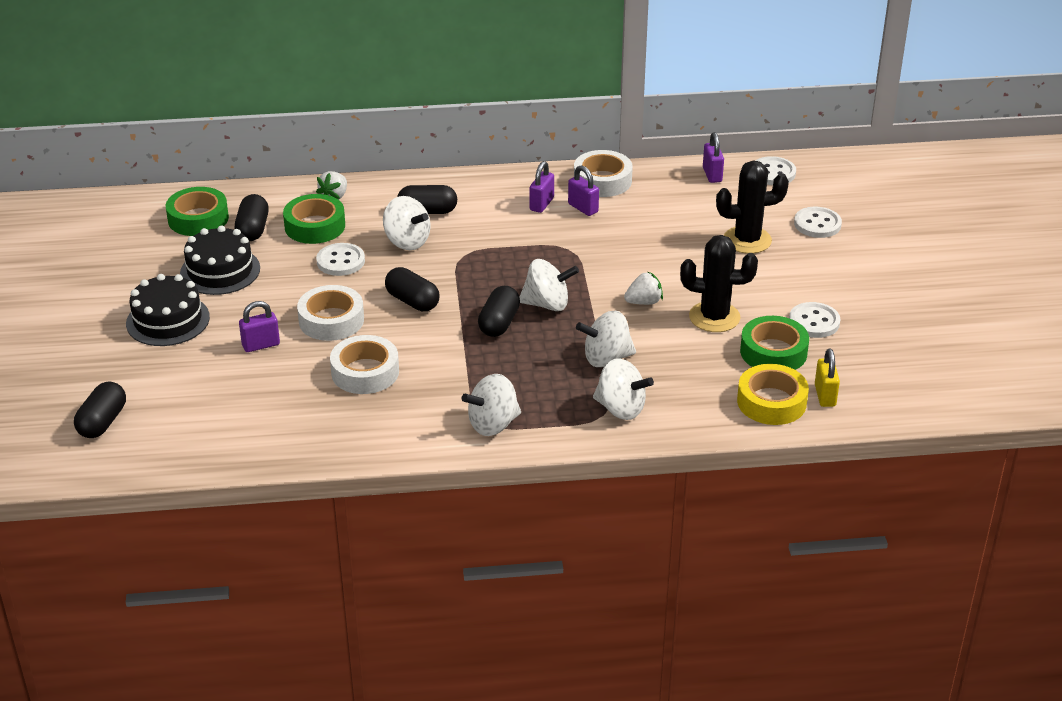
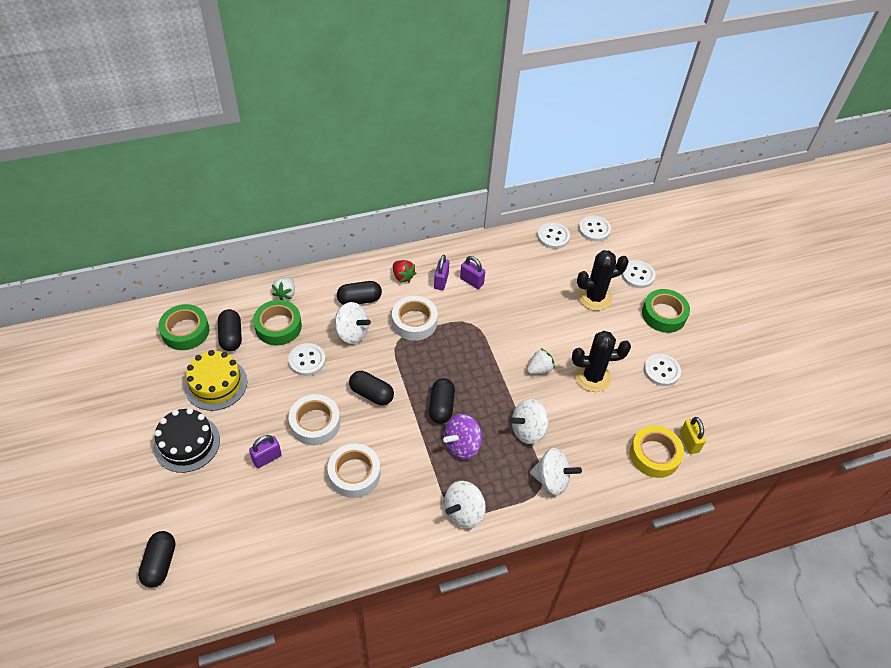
camera: 15 degrees left, 15 degrees up
(220, 271) = (216, 384): black cake -> yellow cake
(492, 194) = (403, 276): none -> red strawberry
(513, 362) = (462, 445): none -> purple spinning top
(547, 304) = (471, 382): white spinning top -> none
(602, 180) = (478, 252): white tape -> white tape (414, 322)
(712, 175) = (553, 236): purple padlock -> white button
(773, 352) = (642, 405): green tape -> green tape (664, 314)

